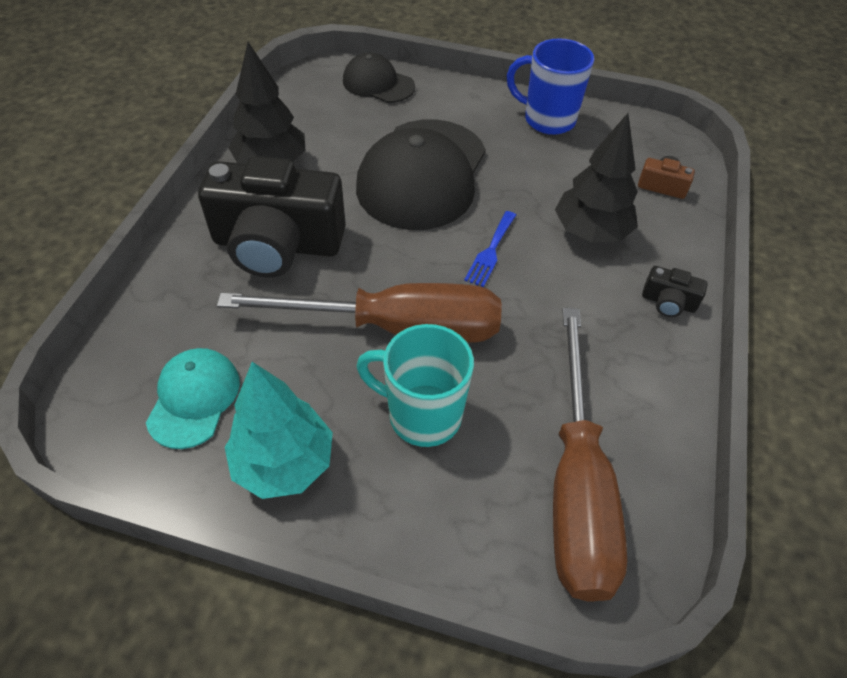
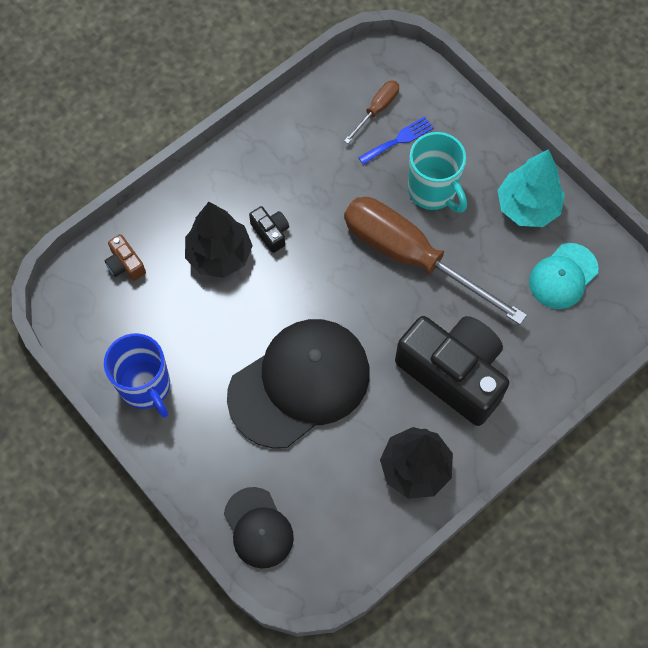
camera: 145 degrees left, 15 degrees up
(490, 251) = (304, 279): blue fork -> blue fork (399, 140)
(576, 485) = (377, 109): brown screwdriver -> brown screwdriver, size x0.43
(668, 302) = (222, 175): black camera -> black camera (271, 232)

